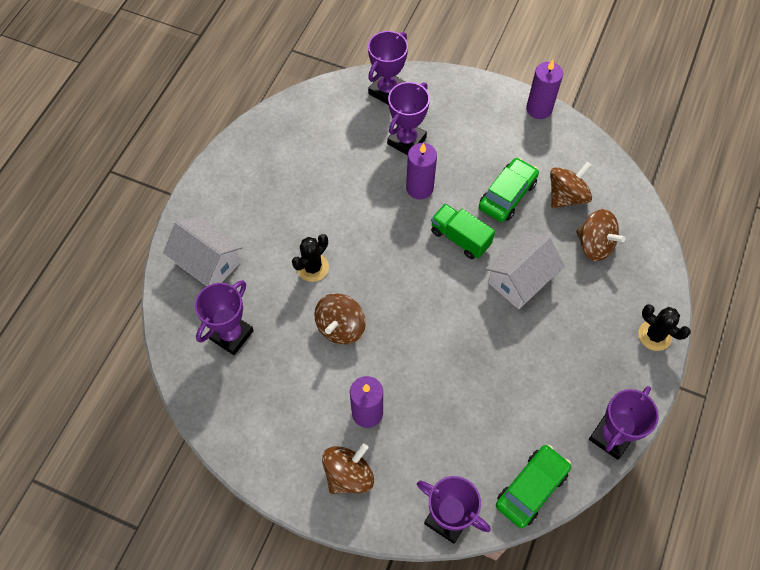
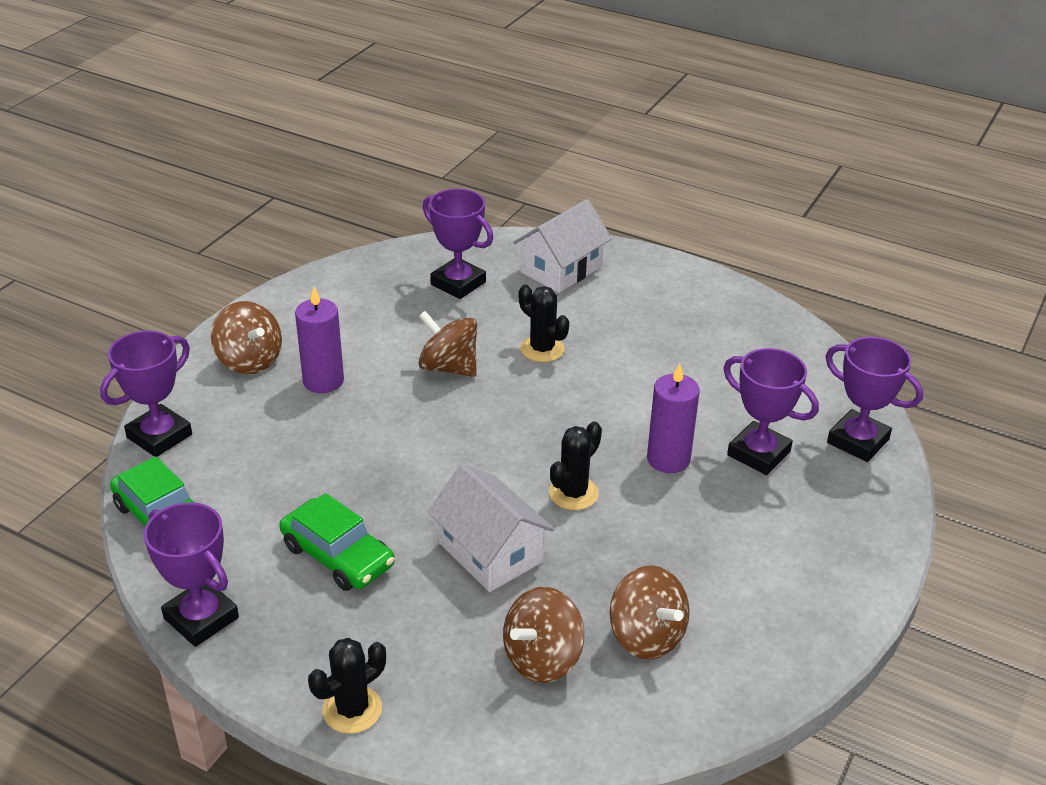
camera: 95 degrees right, 25 degrees down
(460, 238) = (573, 493): green truck -> black cactus
(507, 195) = (651, 558): green car -> green car (338, 556)
(539, 109) = (842, 628): purple candle -> none

